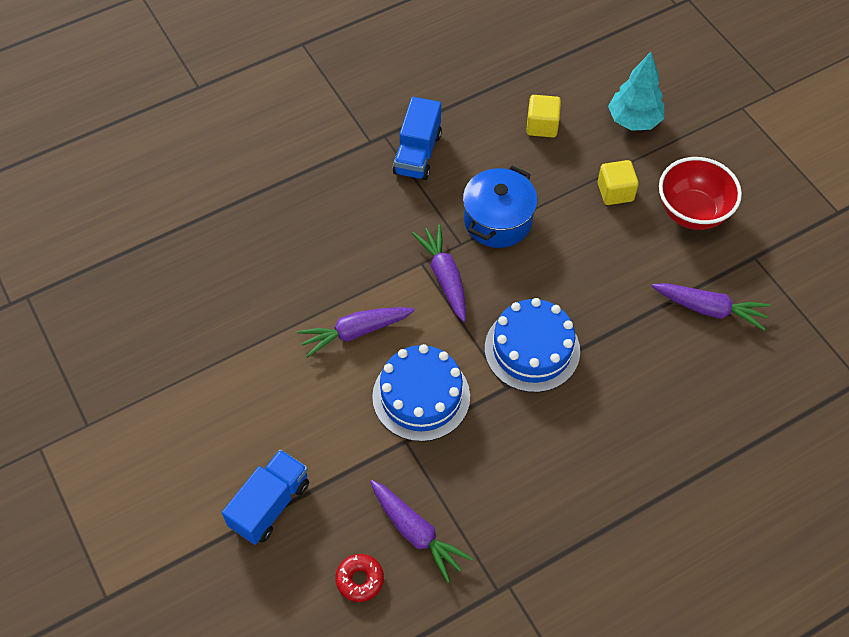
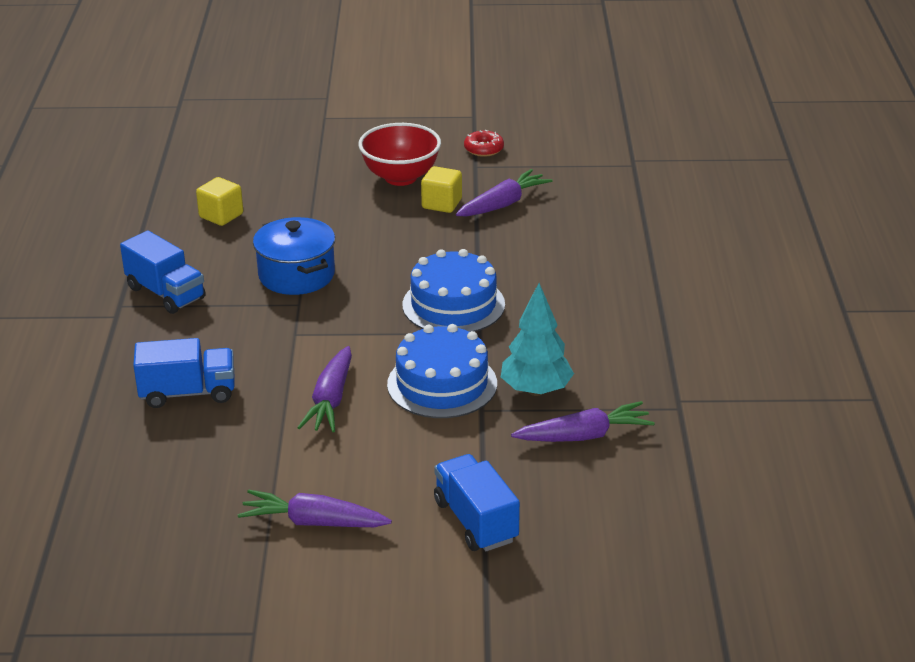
camera: 60 degrees left, 25 degrees down
(310, 239) = (188, 393): none -> blue truck
(360, 580) = (606, 487): red donut -> red donut (484, 149)
(444, 277) = (325, 326): purple carrot -> purple carrot (313, 522)
(615, 192) = (337, 205): yellow cube -> yellow cube (441, 204)
(633, 120) = (274, 169): turquoise tree -> turquoise tree (536, 390)

